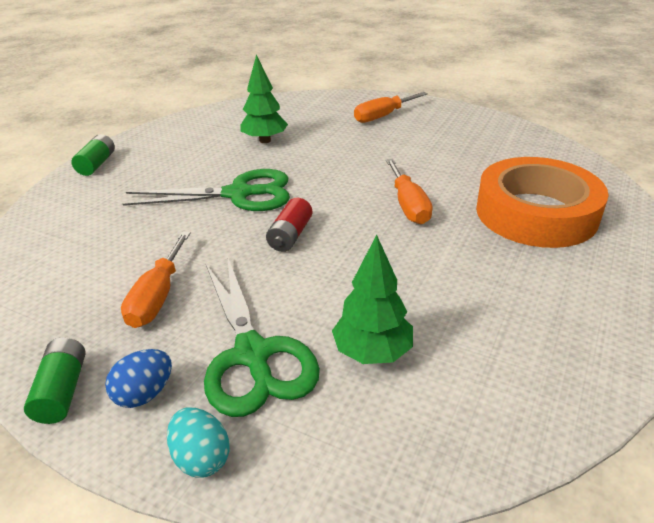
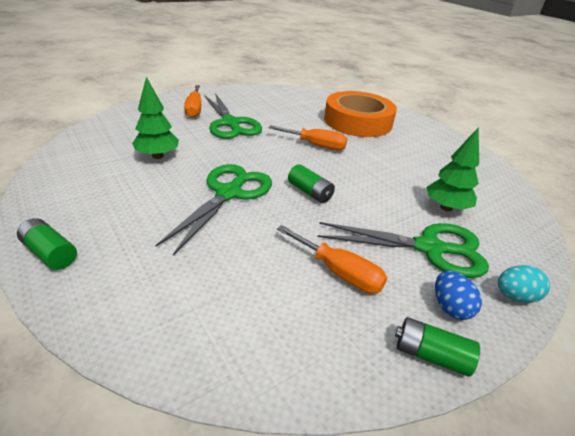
camera: 65 degrees left, 0 degrees up
(290, 235) = (310, 192): red battery -> green battery
(381, 143) = (230, 123): none -> green scissors

